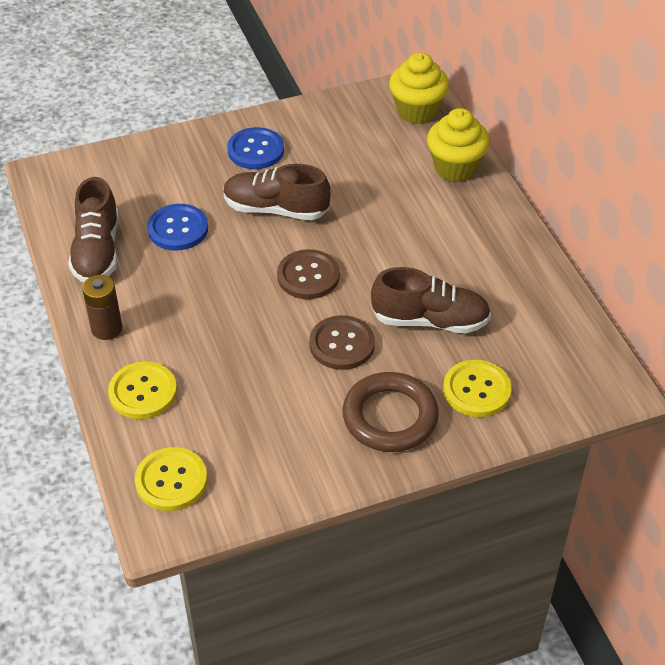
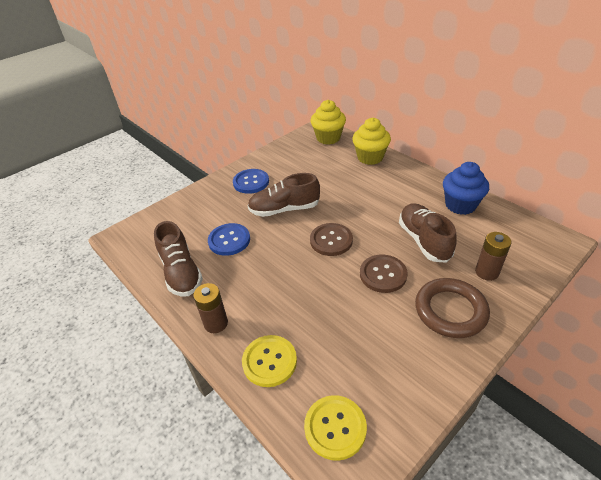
camera: 20 degrees left, 5 degrees down
(430, 320) = (424, 240): brown shoe -> brown shoe turned 90 degrees counterclockwise
(476, 390) = (486, 272): yellow button -> brown battery
(524, 289) = (460, 205): none -> blue cupcake

